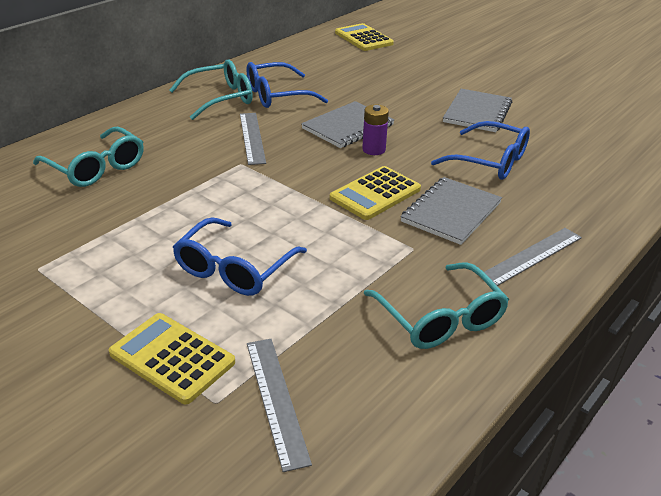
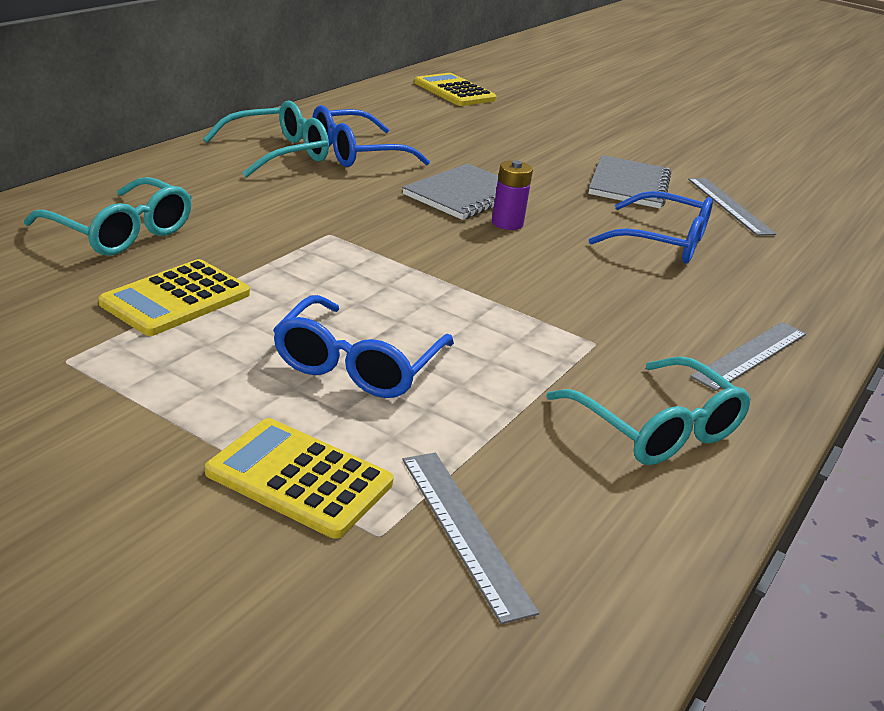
camera: 10 degrees left, 5 degrees down
(252, 137) = (337, 203): grey ruler -> grey ruler (730, 206)
(375, 194) = (525, 276): yellow calculator -> yellow calculator (176, 299)
(451, 212) = (631, 301): grey notebook -> none

